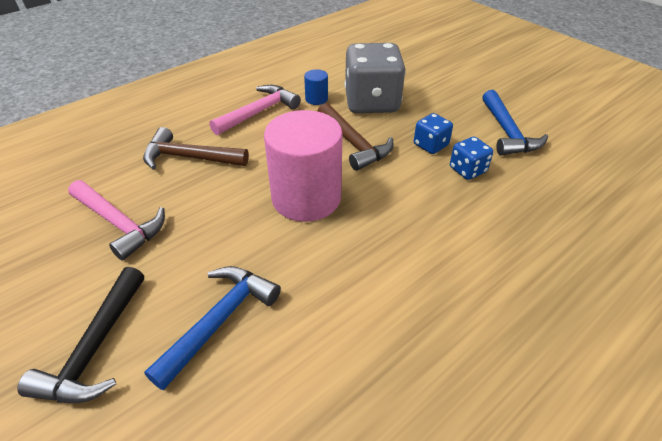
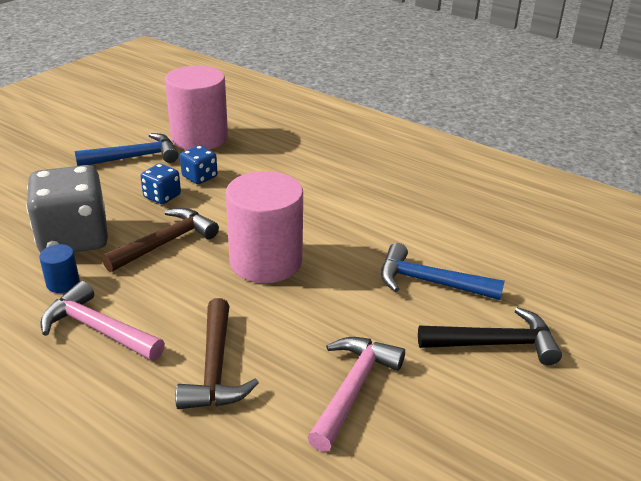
camera: 105 degrees left, 10 degrees down
(559, 176) = (199, 138): none -> pink cylinder

